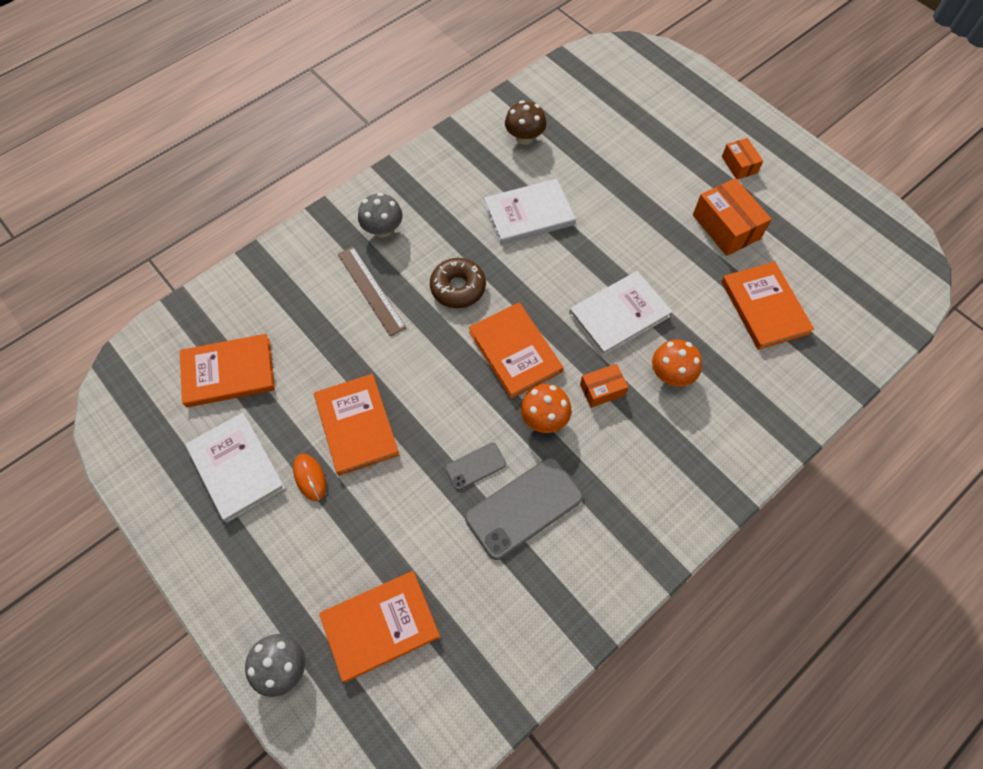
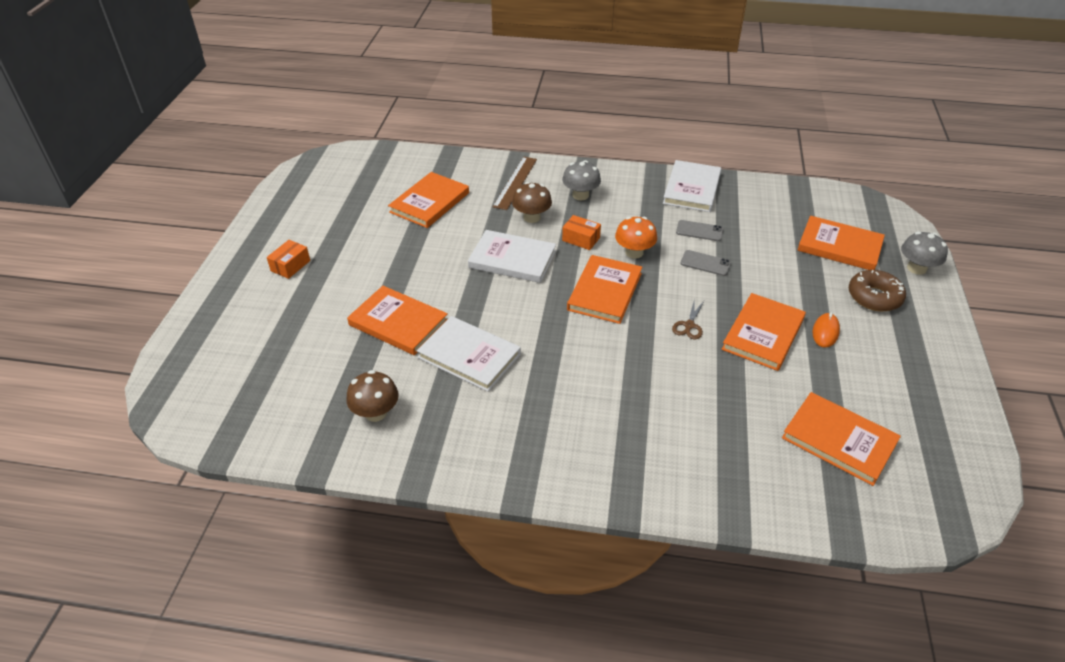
camera: 130 degrees left, 20 degrees down
(236, 468) = (879, 374): white book -> white book (692, 189)
(371, 290) = (658, 405): brown ruler -> brown ruler (515, 182)
(383, 229) = (592, 443): grey mushroom -> grey mushroom (580, 195)
(419, 379) = (689, 326): none -> brown scissors
(458, 288) = (590, 354): brown donut -> brown donut (874, 297)
(524, 508) = (699, 231): grey phone -> grey phone, size x0.52
(605, 194) = (398, 323): none -> orange book
(671, 374) = (532, 217): orange mushroom -> brown mushroom
(726, 227) = (370, 246): orange box -> none

